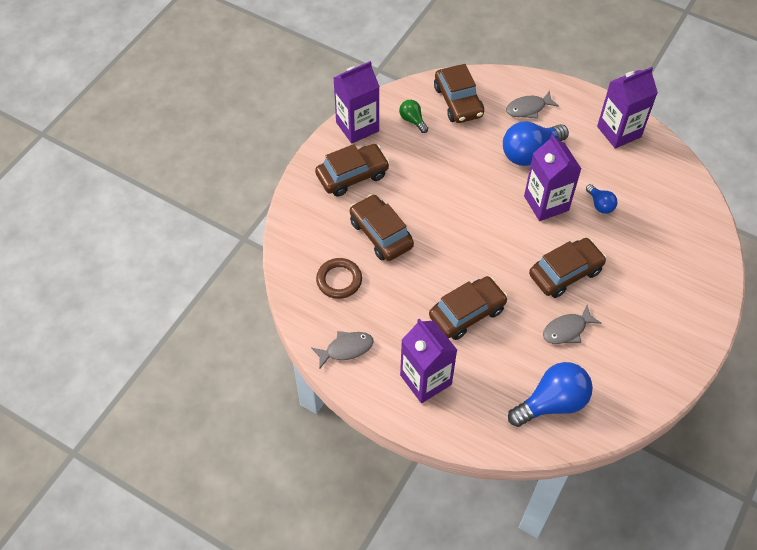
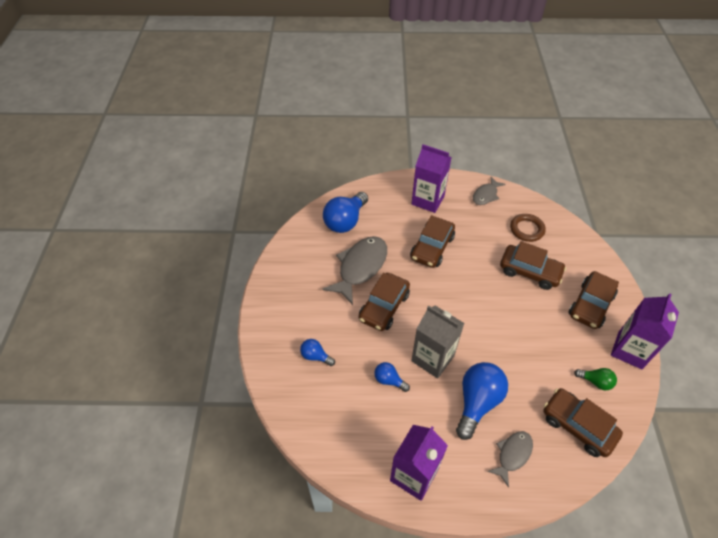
camera: 150 degrees right, 5 degrees down
(546, 203) = (432, 358): purple carton -> grey carton
(567, 330) = (360, 267): grey fish -> grey fish, size x1.77
(663, 258) = (315, 356): none -> blue light bulb

